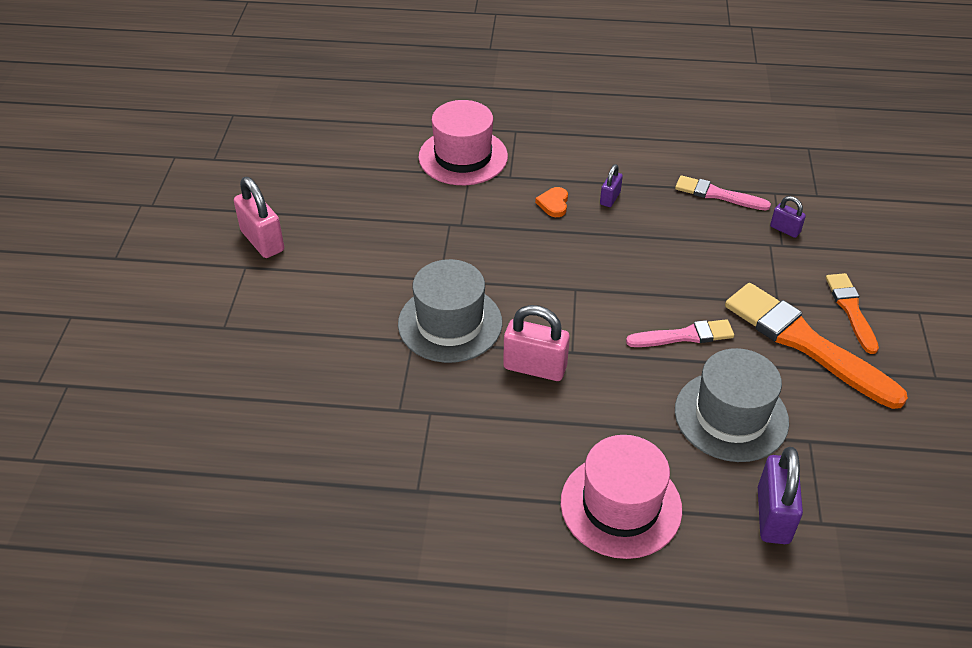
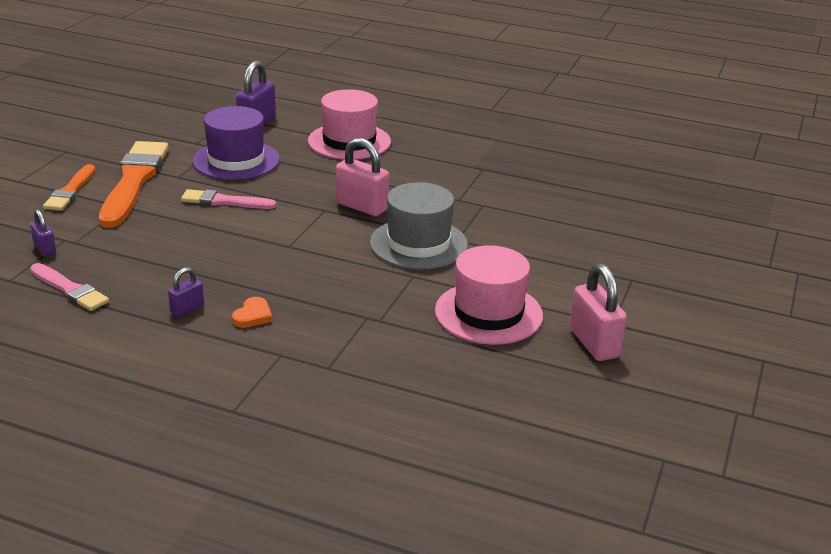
camera: 165 degrees left, 15 degrees down
(463, 157) = (323, 389): pink hat -> pink hat (488, 313)
(731, 416) = (236, 160): grey hat -> purple hat
(805, 343) = (134, 181): orange brush -> orange brush turned 150 degrees counterclockwise

